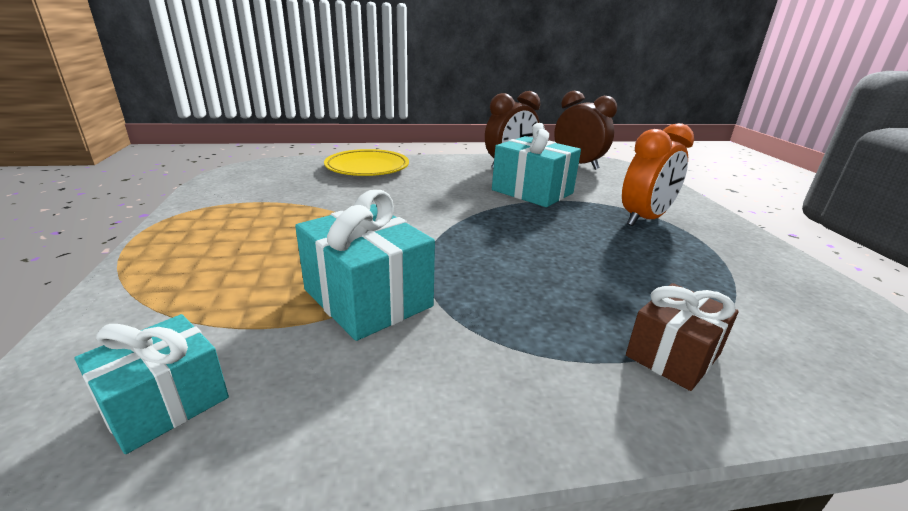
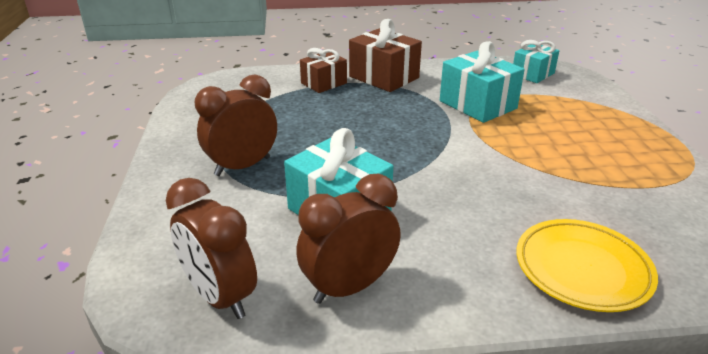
camera: 175 degrees left, 5 degrees up
(553, 380) = (384, 77): none -> brown gift
(644, 219) = (242, 166): orange clock -> brown clock

